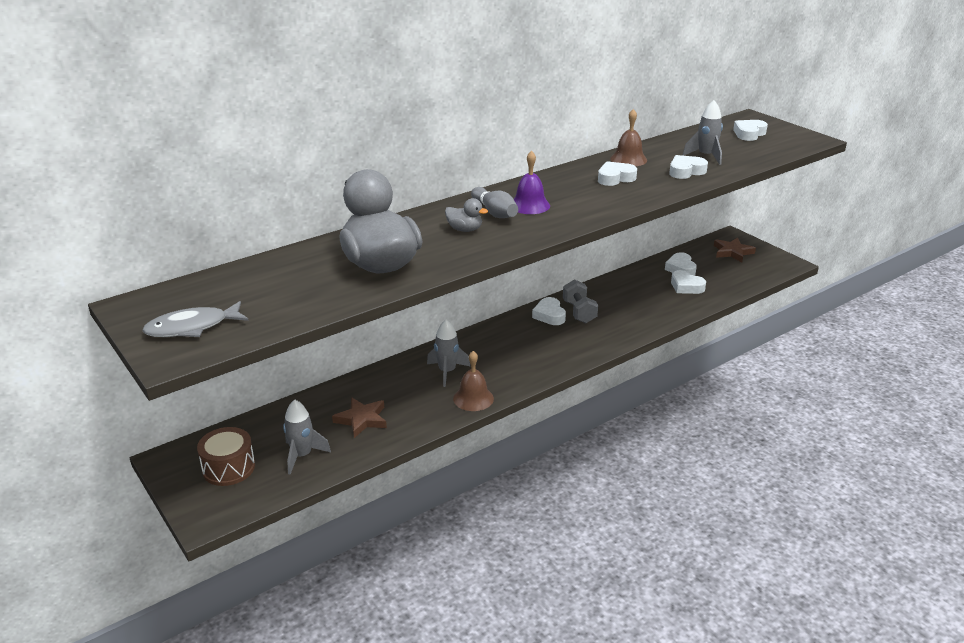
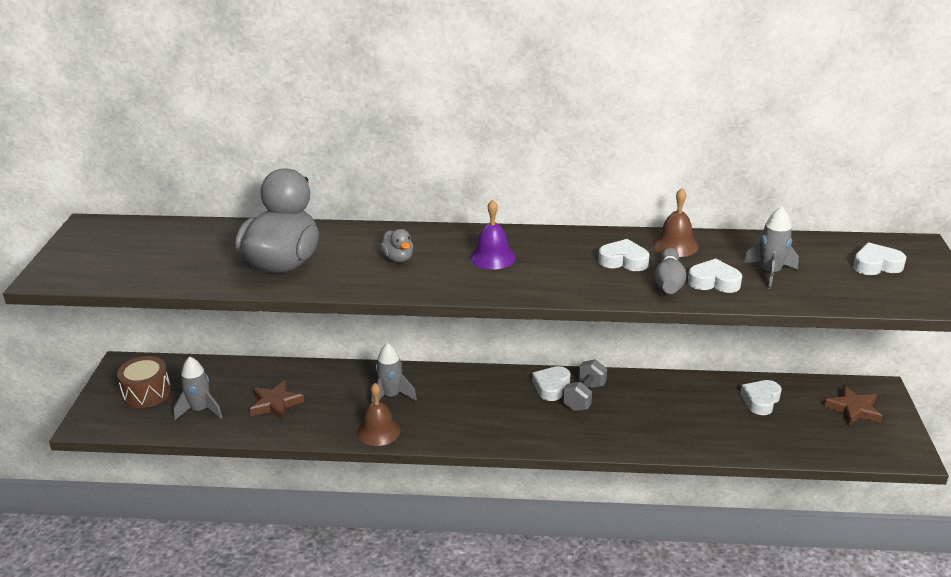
camera: 40 degrees right, 0 degrees up
(192, 327) = (92, 259): grey fish -> none
(494, 212) = (450, 252): grey bowling pin -> grey bowling pin (669, 282)
(686, 286) = (737, 423): white heart -> none

